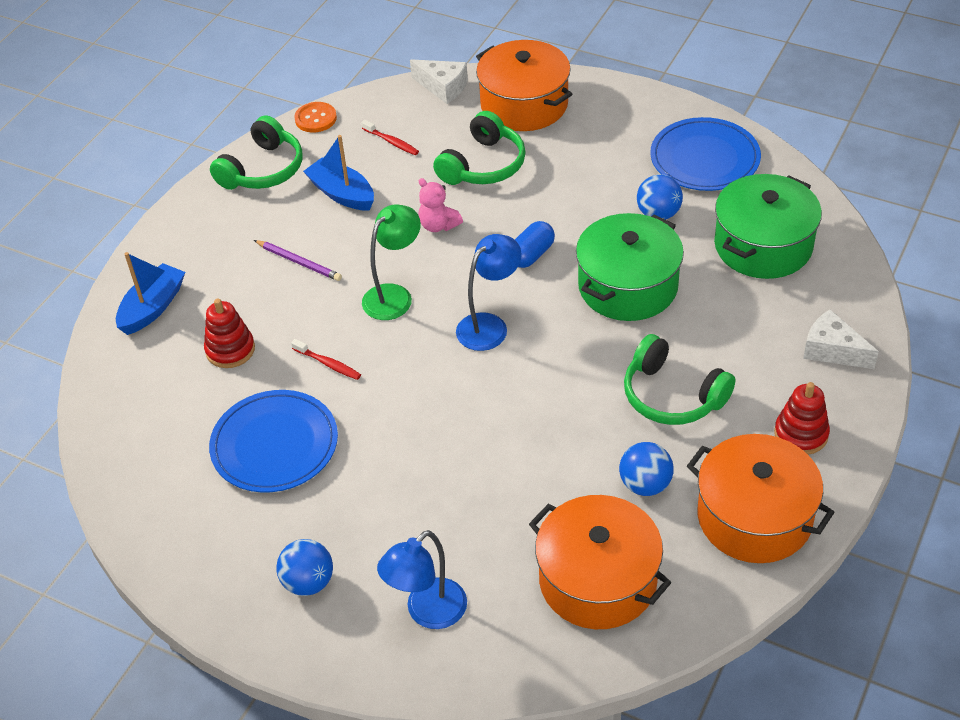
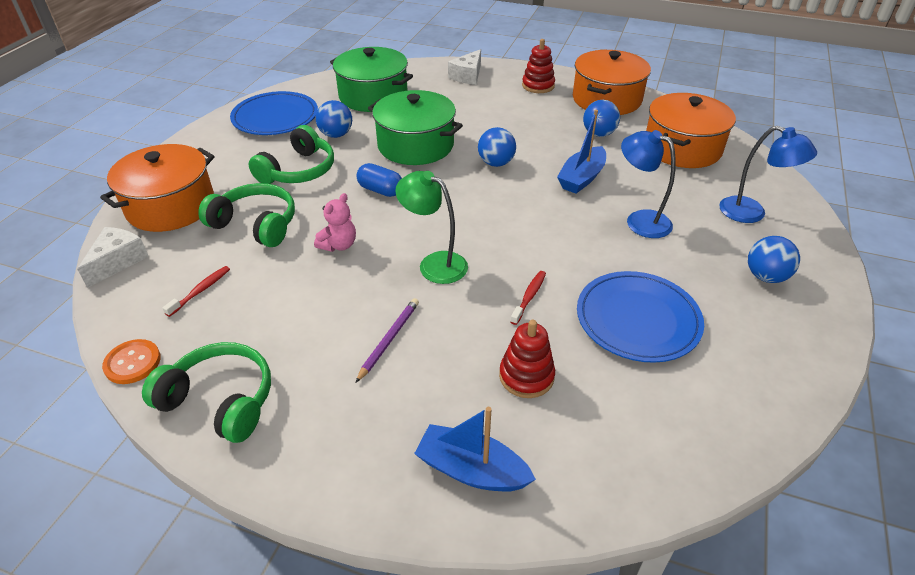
camera: 100 degrees left, 5 degrees down
(342, 194) = (280, 320): blue boat -> blue boat (581, 178)
(489, 325) = (465, 206): blue lamp -> blue lamp (639, 220)
(578, 361) = (496, 163): none -> blue ball
(672, 395) = (519, 126): green headphones -> green headphones (298, 170)

